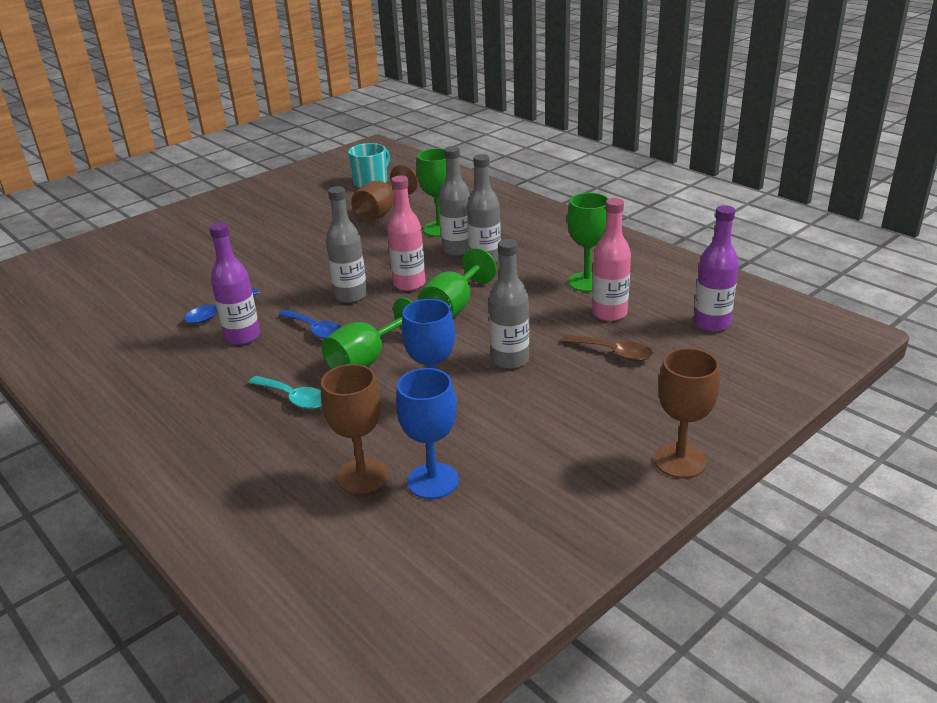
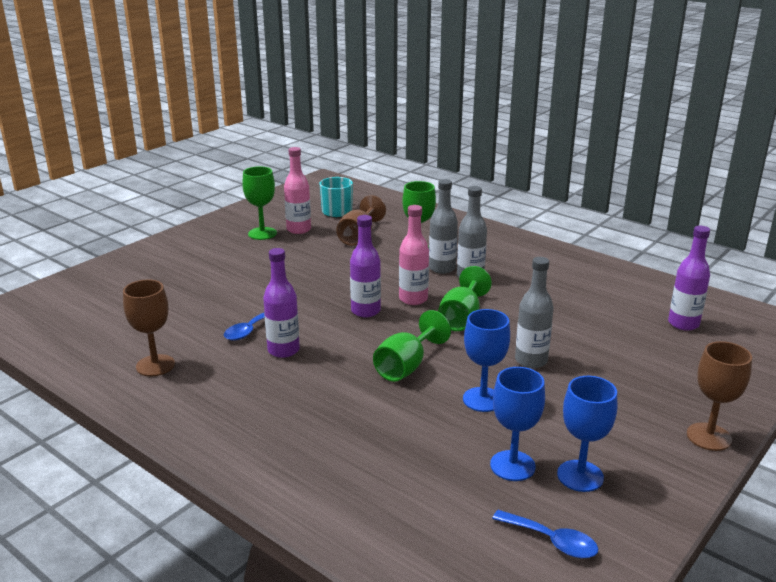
camera: 10 degrees left, 5 degrees down
(294, 398) = (356, 402): turquoise spoon -> none
(316, 330) = (348, 342): blue spoon -> blue spoon (552, 541)
(351, 296) = (365, 311): grey bottle -> purple bottle
(362, 476) = (449, 465): brown goblet -> brown goblet (155, 365)
(505, 498) = (580, 476): none -> blue goblet
(587, 282) = (566, 293): green goblet -> green goblet (262, 233)
(609, 313) = (596, 318): pink bottle -> pink bottle (299, 229)
(613, 353) = (615, 351): brown spoon -> none

